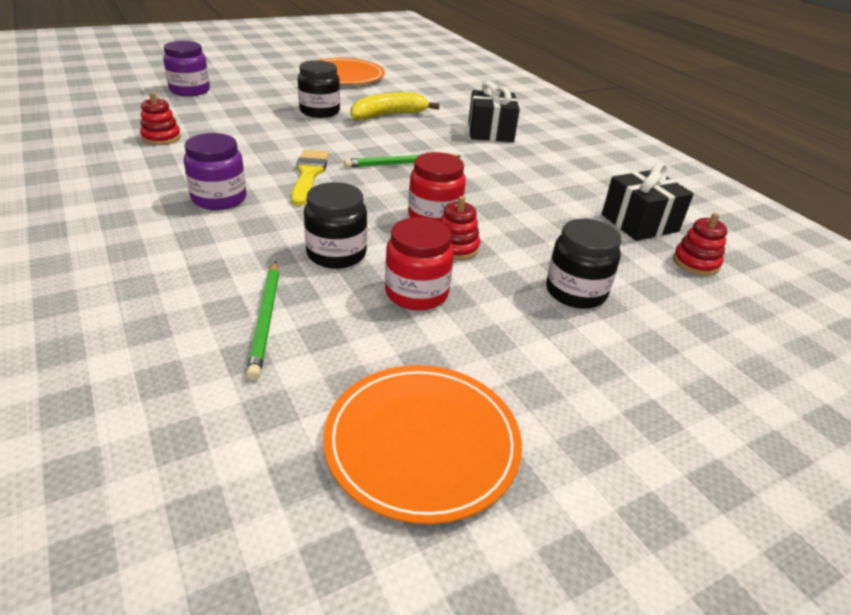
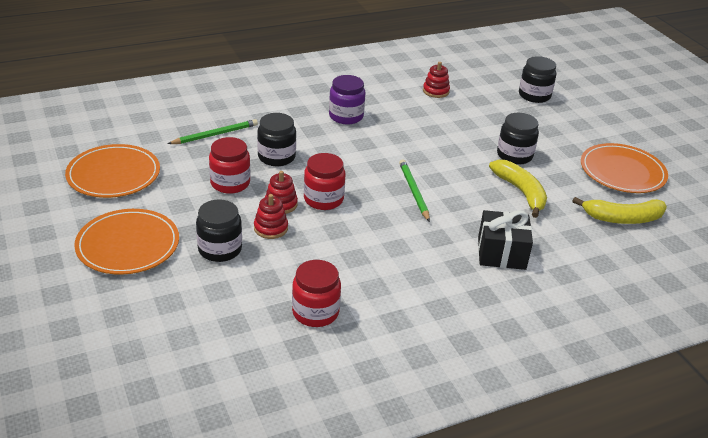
camera: 95 degrees right, 0 degrees up
(190, 90) = (534, 95): purple jar -> black jar
(266, 319) = (215, 134): green pencil -> green pencil turned 150 degrees clockwise
(309, 175) = (385, 148): yellow brush -> none
(417, 85) = (622, 218): none -> yellow banana
(617, 385) = (128, 245): none -> orange plate
(639, 223) = (315, 312): black gift -> red jar
(696, 263) = (248, 328): red stacking toy -> red stacking toy (271, 228)

